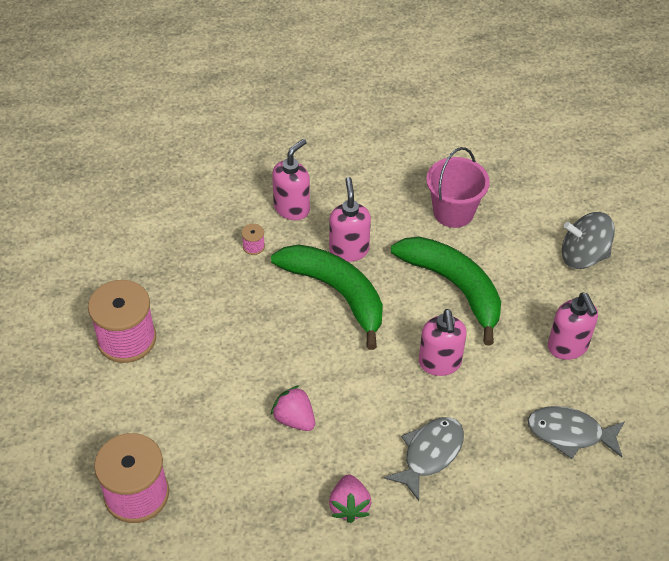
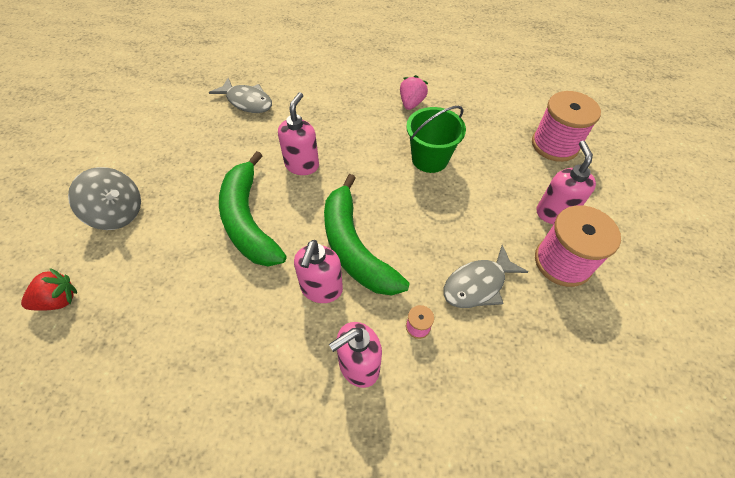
camera: 160 degrees left, 5 degrees up
(294, 419) = (429, 159): pink strawberry -> green bucket
(429, 454) = (345, 115): grey fish -> grey fish (478, 284)
(453, 212) = (191, 299): pink bucket -> none
(558, 182) = (59, 300): none -> red strawberry
(567, 347) = (200, 149): pink soap dispenser -> pink soap dispenser (554, 213)

